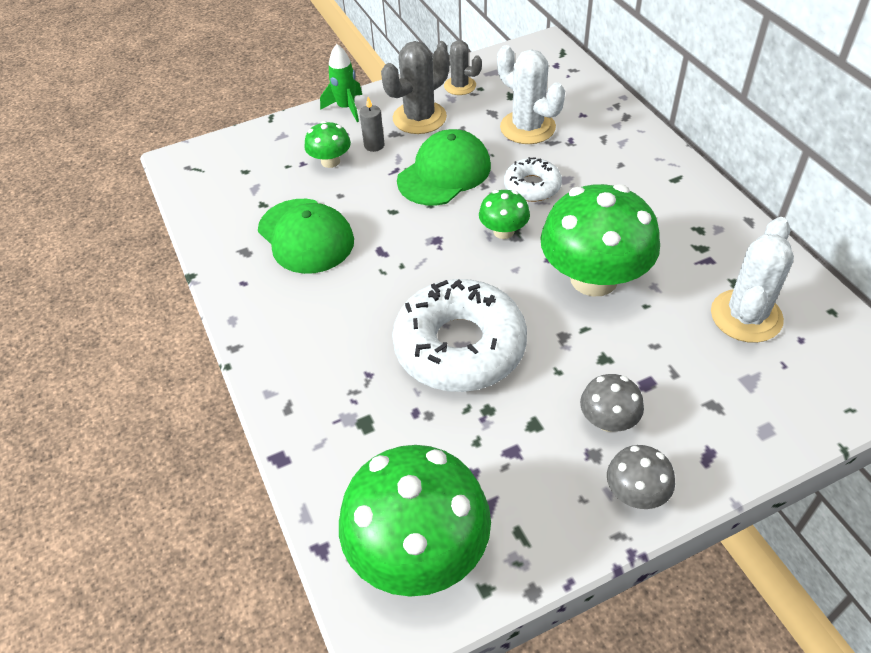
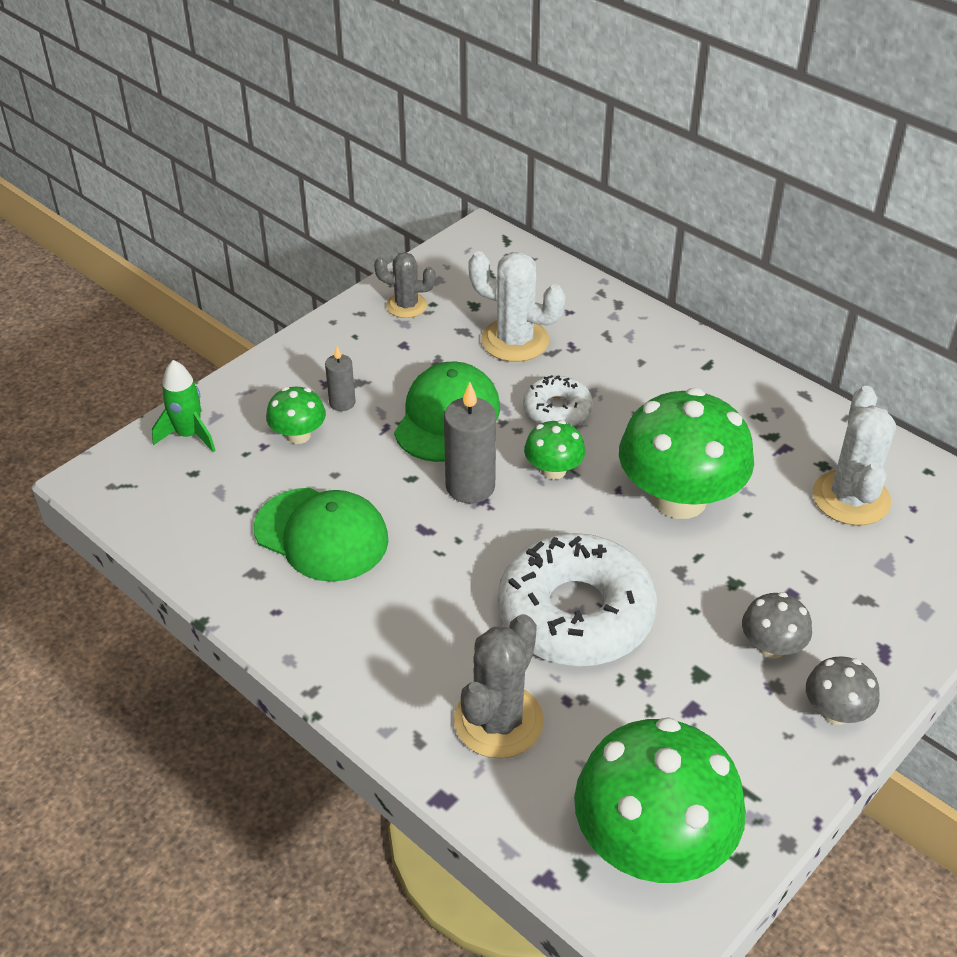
camera: 25 degrees left, 5 degrees down
(346, 108) = (279, 363): green rocket -> green rocket (189, 435)
(419, 118) = (379, 356): grey cactus -> grey cactus (498, 721)
(433, 228) = (470, 486): none -> grey candle

